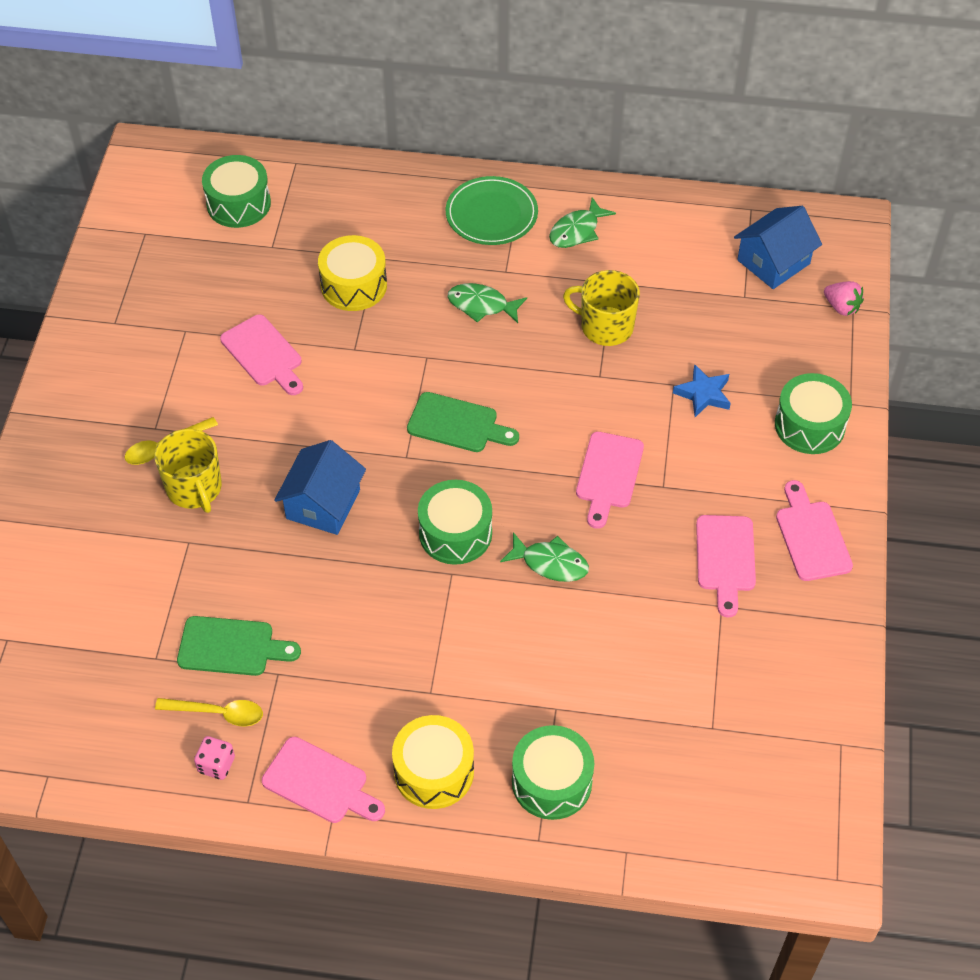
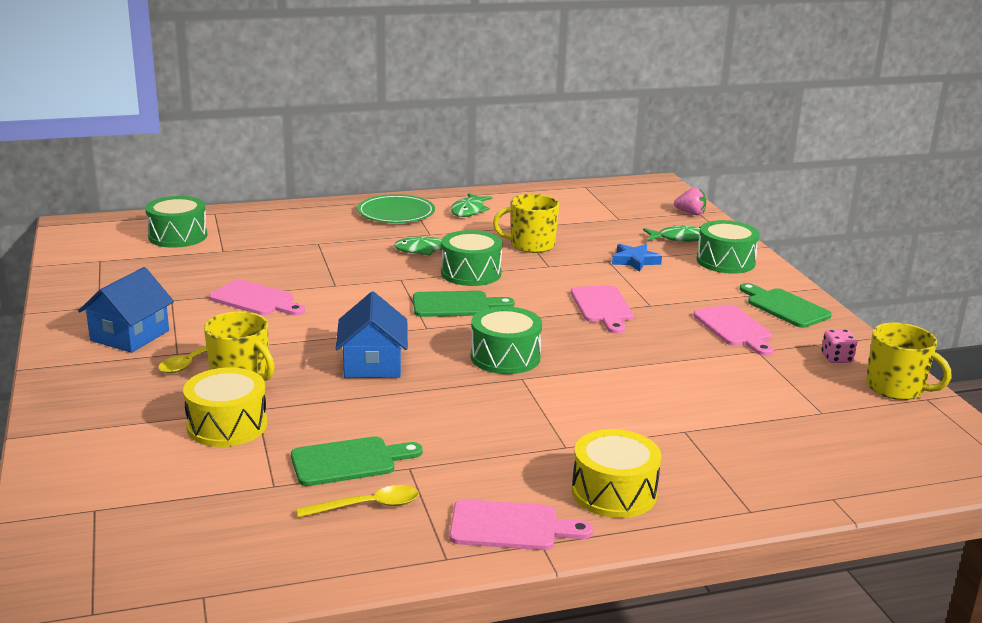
camera: 25 degrees left, 30 degrees down
(216, 765) = (393, 541): pink dice -> pink dice (836, 358)
(354, 285) = (309, 257): yellow drum -> yellow drum (227, 425)
(550, 563) = (600, 357): green fish -> green fish (679, 238)
(551, 782) = (725, 473): green drum -> green drum (471, 273)
(773, 262) = (623, 203): blue house -> blue house (130, 336)
(811, 536) = (785, 307): pink cutting board -> green cutting board
(822, 716) = (896, 388): none -> yellow mug

